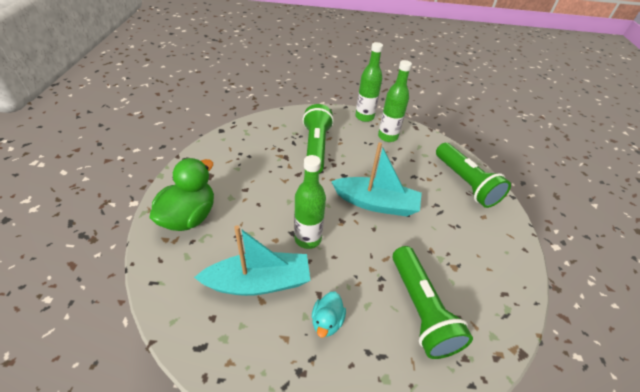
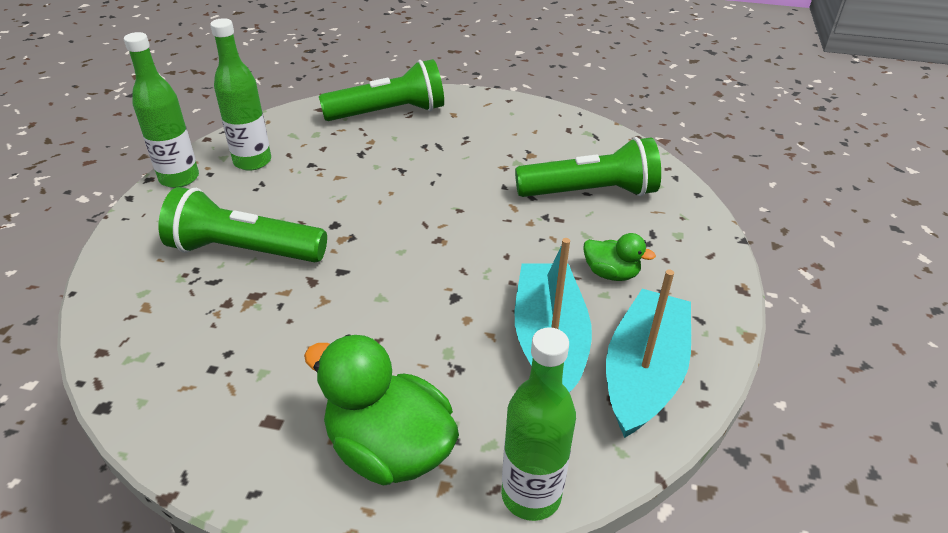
camera: 80 degrees left, 5 degrees down
(308, 238) = (469, 280): green bottle -> green bottle (531, 495)
(327, 321) = (611, 273): turquoise duck -> green duck
(376, 203) = (409, 200): turquoise boat -> turquoise boat (643, 374)

